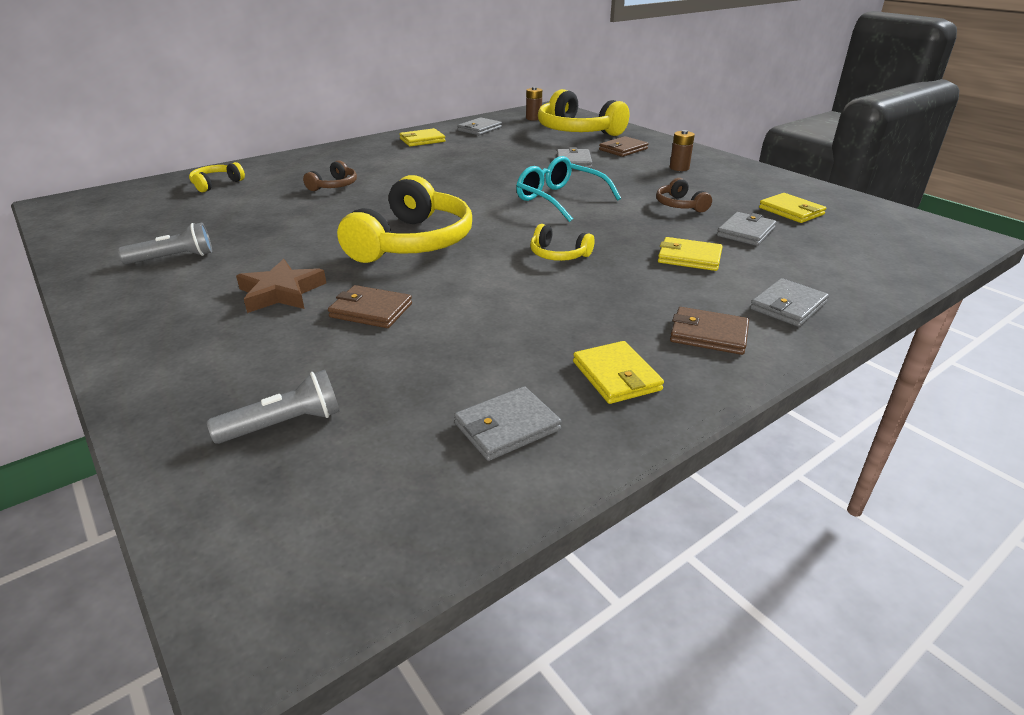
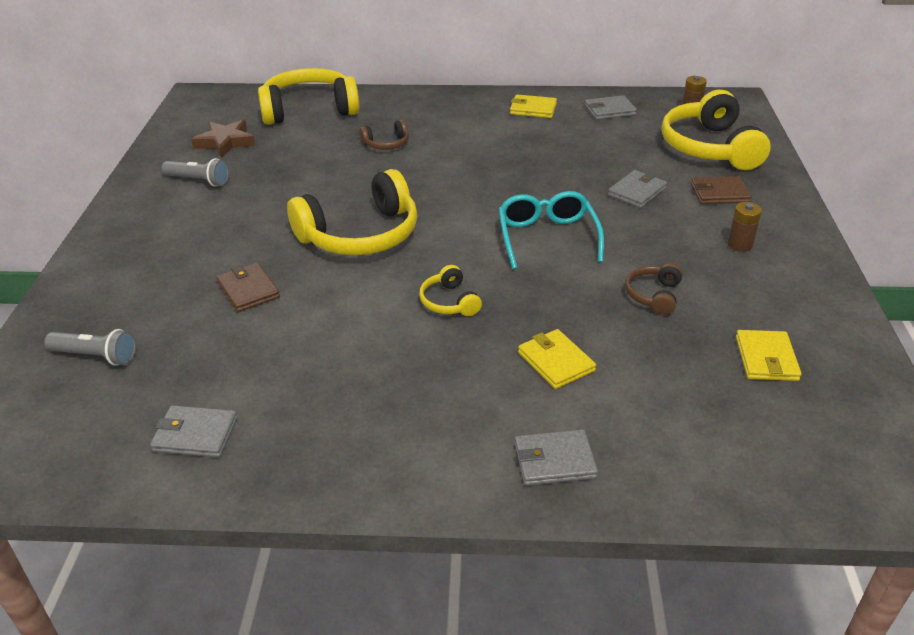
camera: 40 degrees right, 5 degrees up
(216, 184) = (309, 110): yellow headphones -> yellow headphones, size x2.16
(281, 292) = (219, 245): brown star -> brown star (225, 142)
(616, 376) = (315, 440): yellow wallet -> none
(708, 334) = (438, 446): brown wallet -> none
(746, 232) = (664, 360): grey wallet -> none

